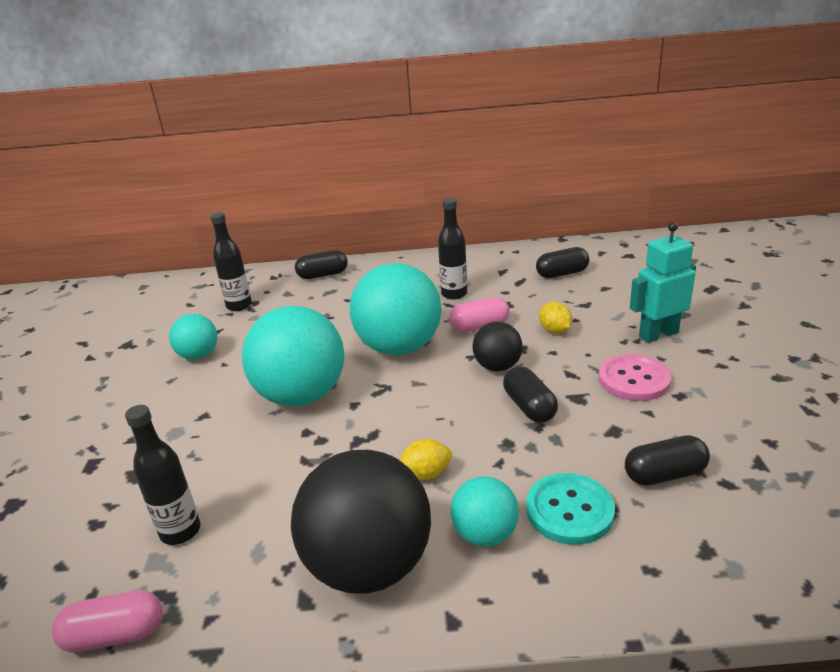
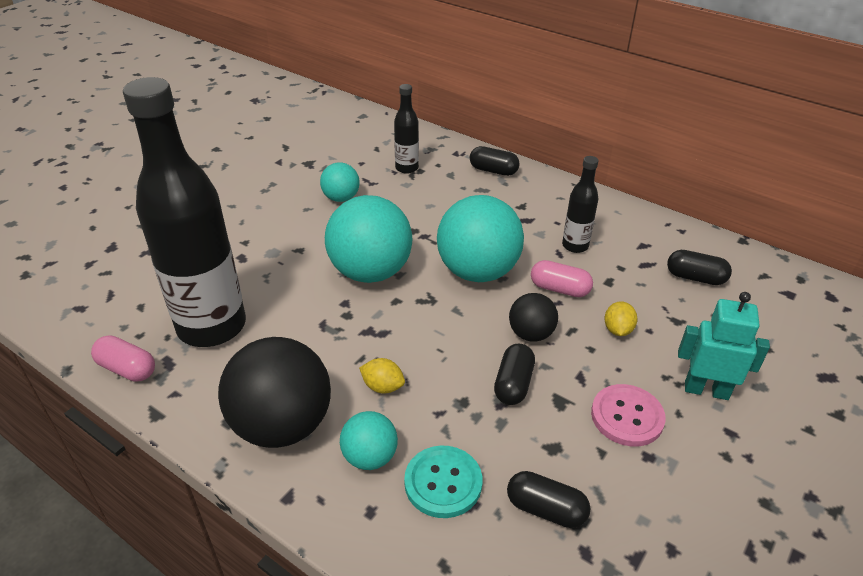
camera: 35 degrees right, 10 degrees up
(180, 531) = (212, 326): black bottle -> black bottle, size x2.25

